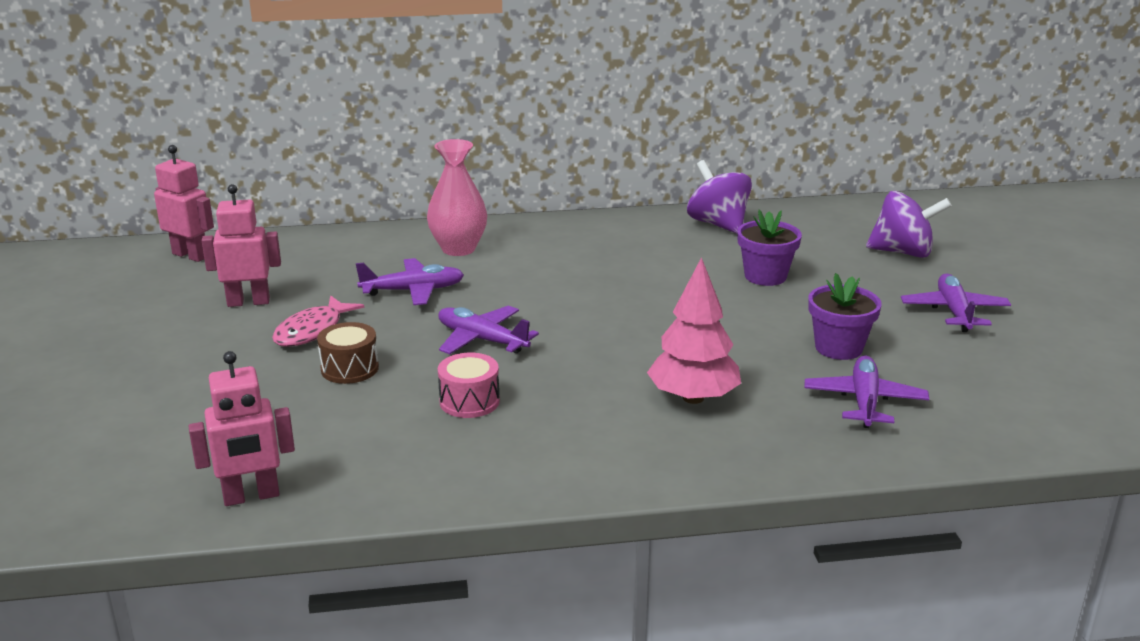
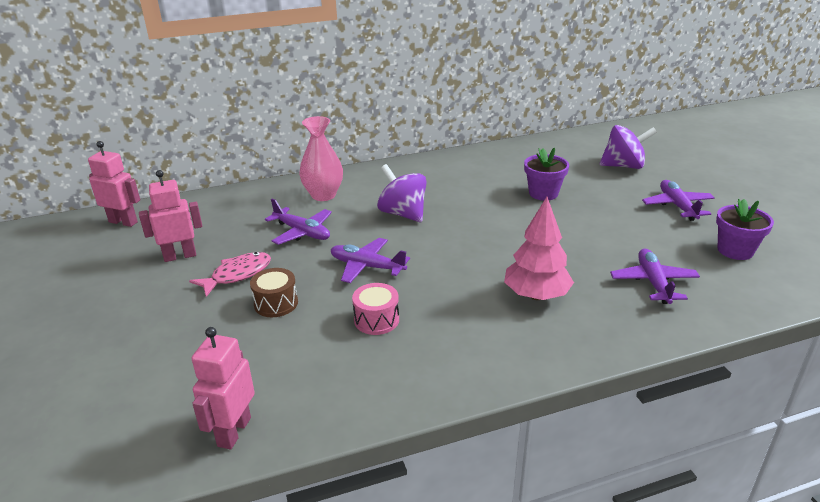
camera: 10 degrees left, 5 degrees up
(251, 496) = (234, 432): pink robot -> pink robot turned 135 degrees clockwise
(313, 331) = (237, 275): pink fish -> pink fish turned 150 degrees counterclockwise
(413, 291) = (302, 232): purple plane -> purple plane turned 60 degrees clockwise
(718, 224) = (495, 158): purple spinning top -> purple spinning top (403, 214)
(838, 348) = (616, 242): purple flower pot -> purple flower pot (735, 250)

